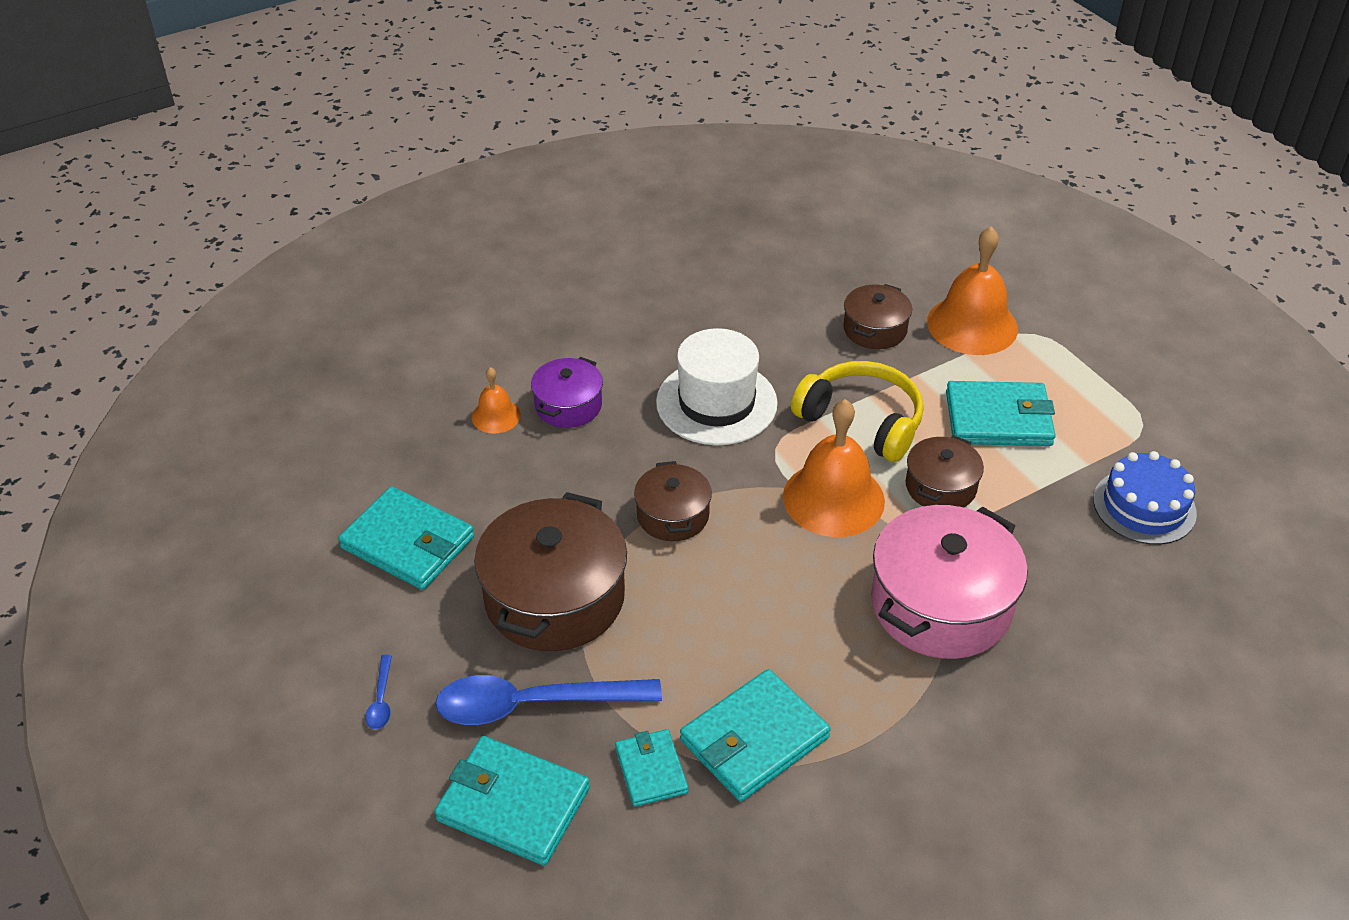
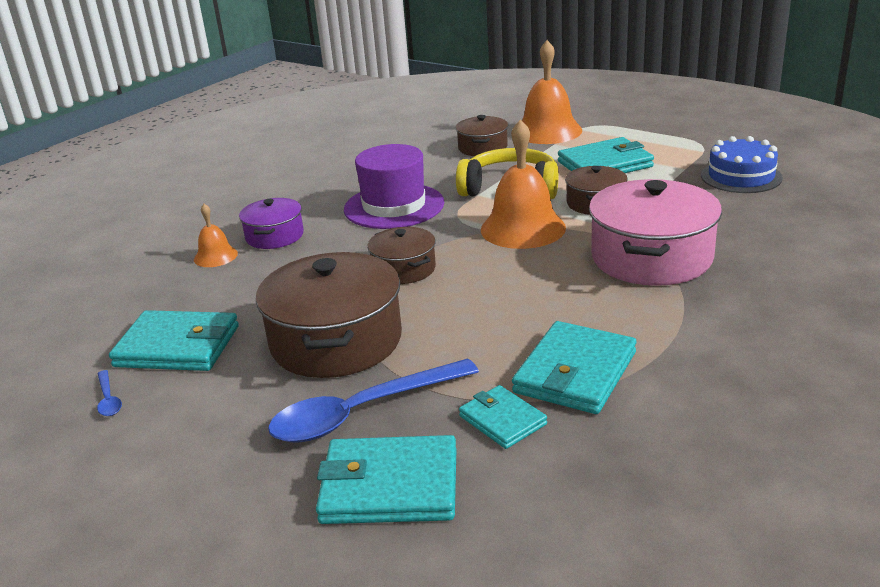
camera: 20 degrees left, 15 degrees down
(381, 700) = (209, 455): blue spoon -> blue spoon (108, 399)
(716, 403) = (394, 206): white hat -> purple hat

